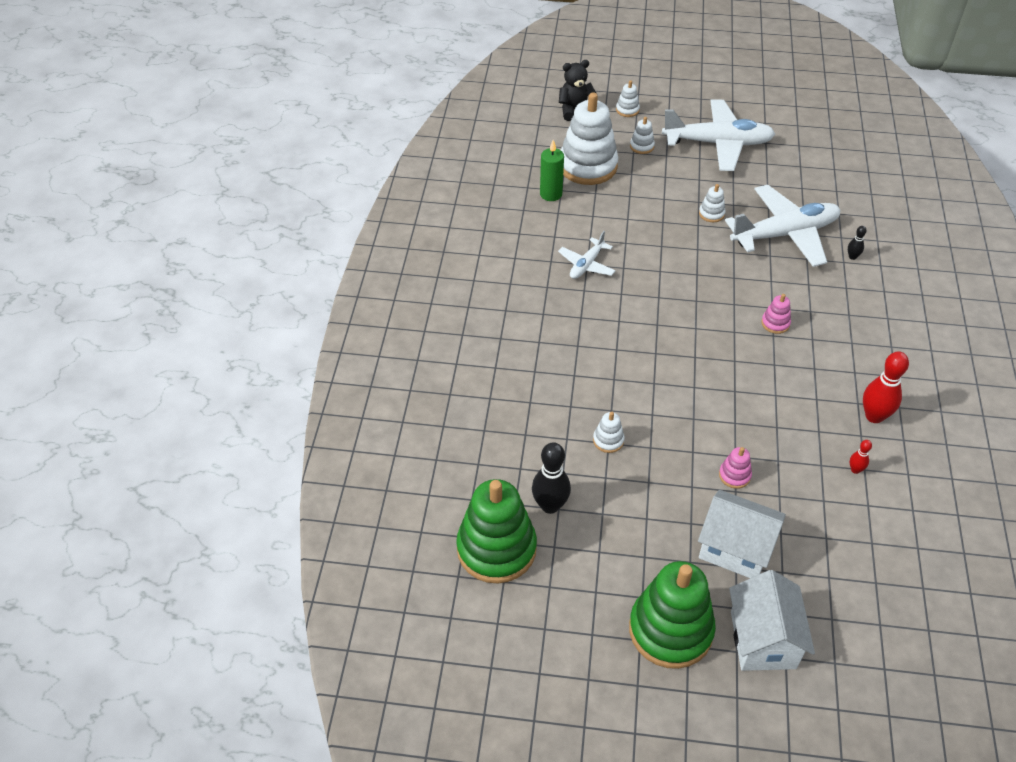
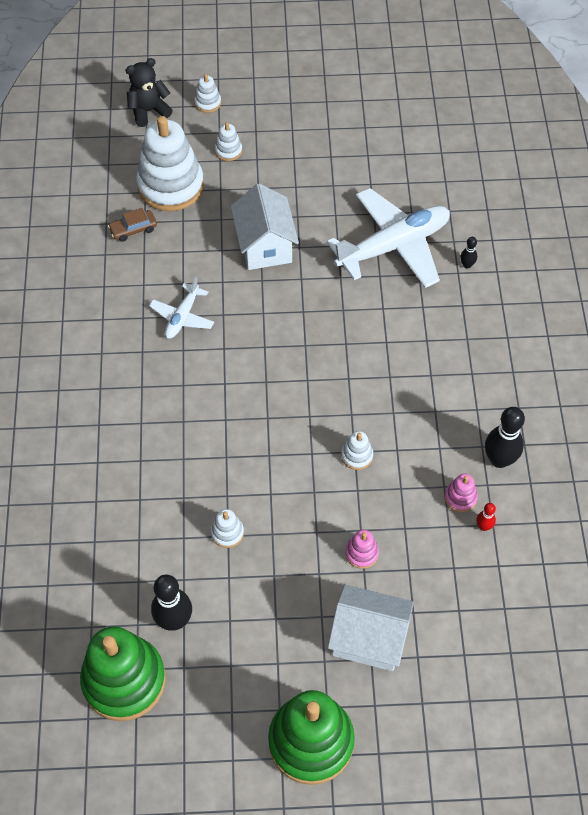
camera: 10 degrees left, 10 degrees up
(551, 194) = (133, 229): green candle -> brown car
(711, 214) = (312, 230): white stacking toy -> white stacking toy (357, 456)
(718, 143) = (312, 135): white plane -> none
(762, 639) = (403, 736): white house -> white house (265, 246)
(775, 323) = (391, 361): pink stacking toy -> pink stacking toy (460, 498)
(874, 416) = (499, 459): red bowling pin -> black bowling pin

